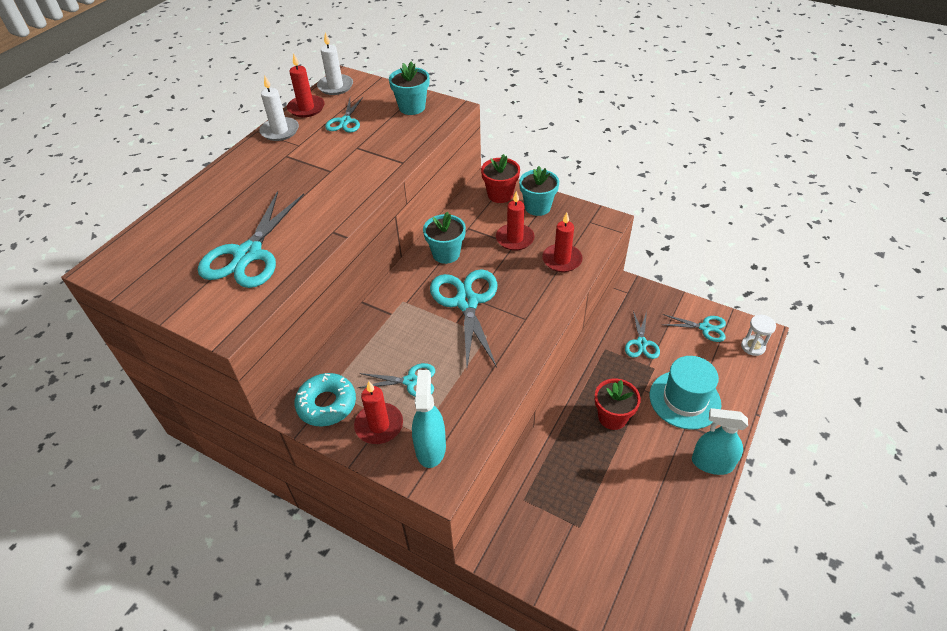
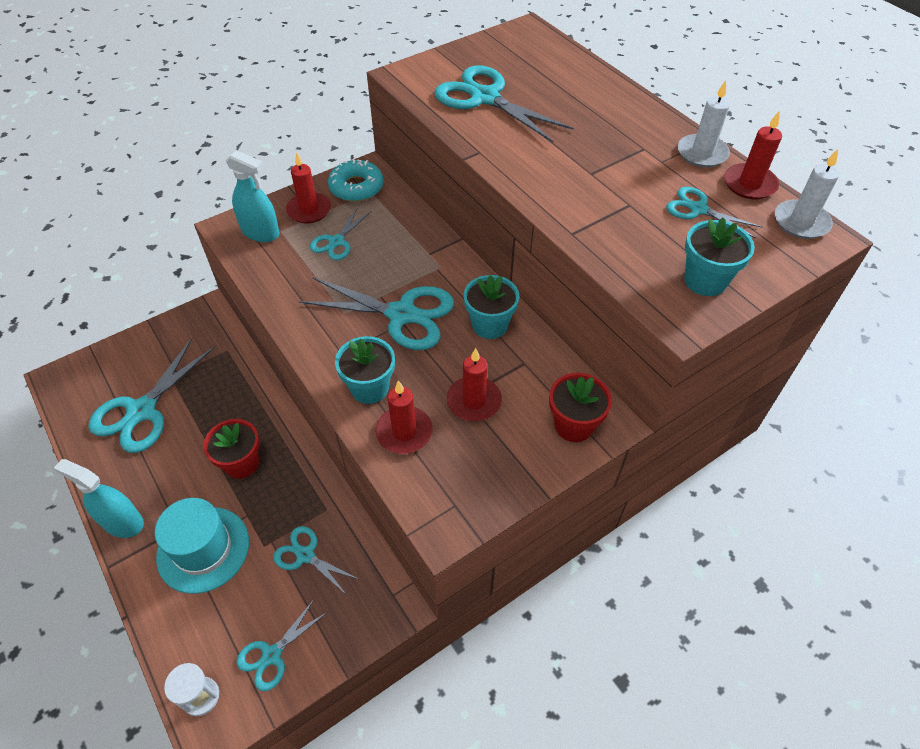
camera: 115 degrees right, 5 degrees up
(537, 207) = (522, 456): turquoise flower pot -> turquoise flower pot (369, 388)
(626, 523) = (142, 411): none -> turquoise scissors
(712, 463) = (122, 522): turquoise spray bottle -> turquoise spray bottle turned 105 degrees counterclockwise

